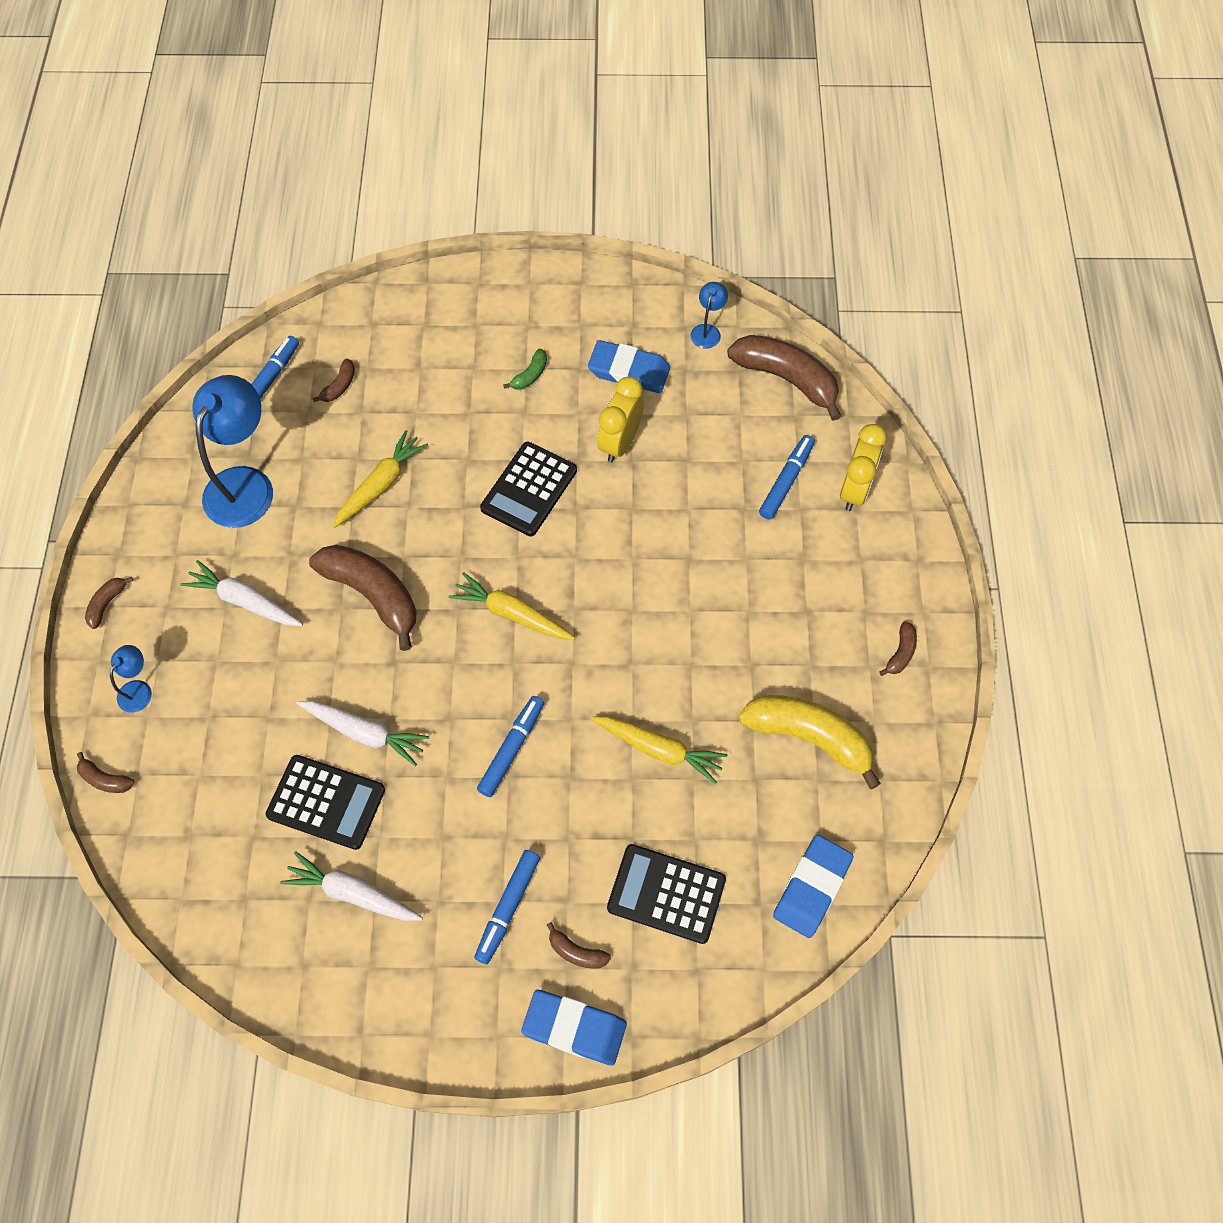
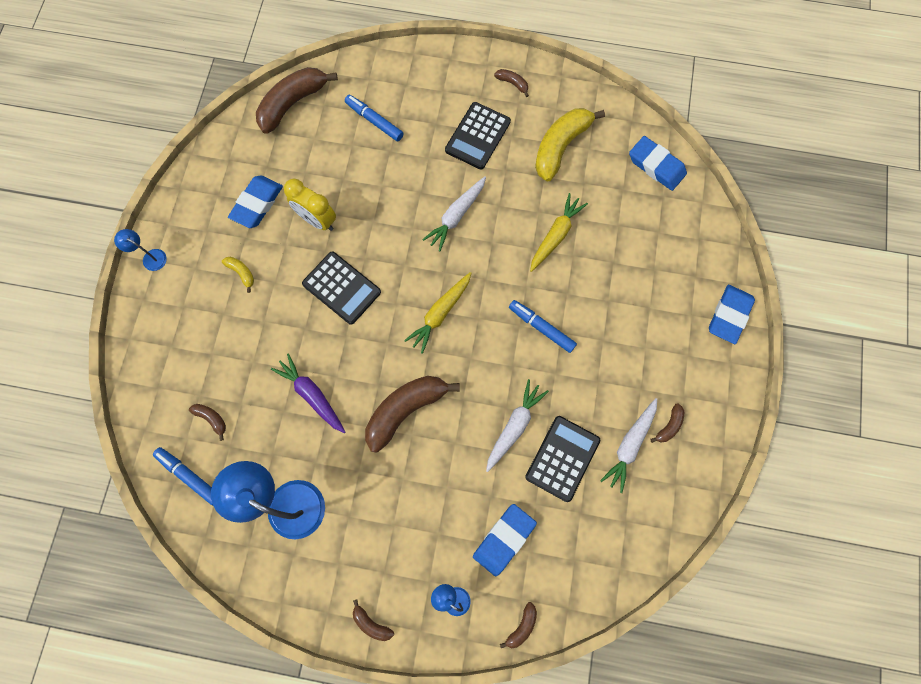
camera: 80 degrees left, 10 degrees up
(213, 742) = (504, 539): none -> blue eraser
(244, 601) = (391, 509): white carrot -> white carrot (456, 216)
(381, 484) = (312, 395): yellow carrot -> purple carrot
(508, 908) = (650, 345): blue marker -> none
(530, 375) = (242, 273): green banana -> yellow banana
(576, 952) = (682, 307): brown banana -> brown banana (669, 426)
(666, 894) = (651, 248): black calculator -> black calculator (478, 136)
(707, 331) = (237, 145): blue lamp -> blue lamp (150, 257)
(854, 490) = (391, 82): yellow clock -> none

